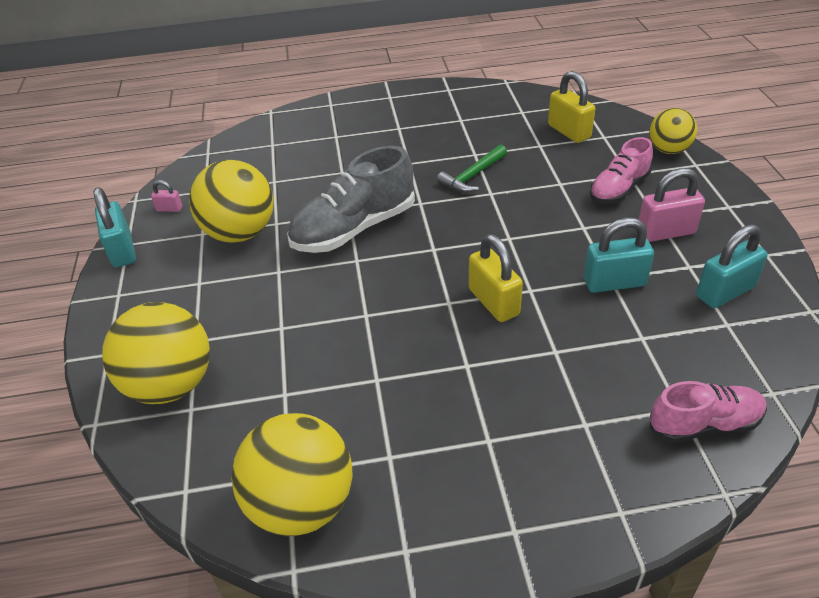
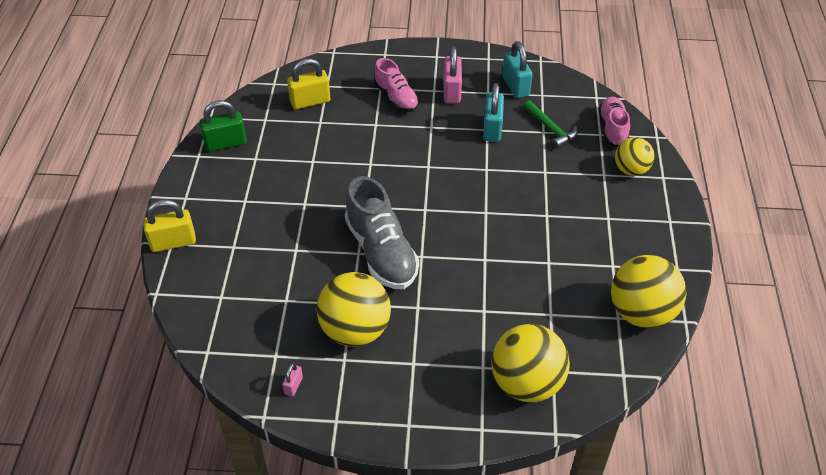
camera: 80 degrees left, 5 degrees up
(122, 251) = (345, 424): turquoise padlock -> none
(472, 176) = (343, 169): green hammer -> green hammer (550, 129)
(473, 99) = (225, 143): none -> green padlock
(493, 302) = (492, 189): yellow padlock -> yellow padlock (173, 242)
(668, 150) = (361, 60): yellow ball -> yellow ball (631, 170)

